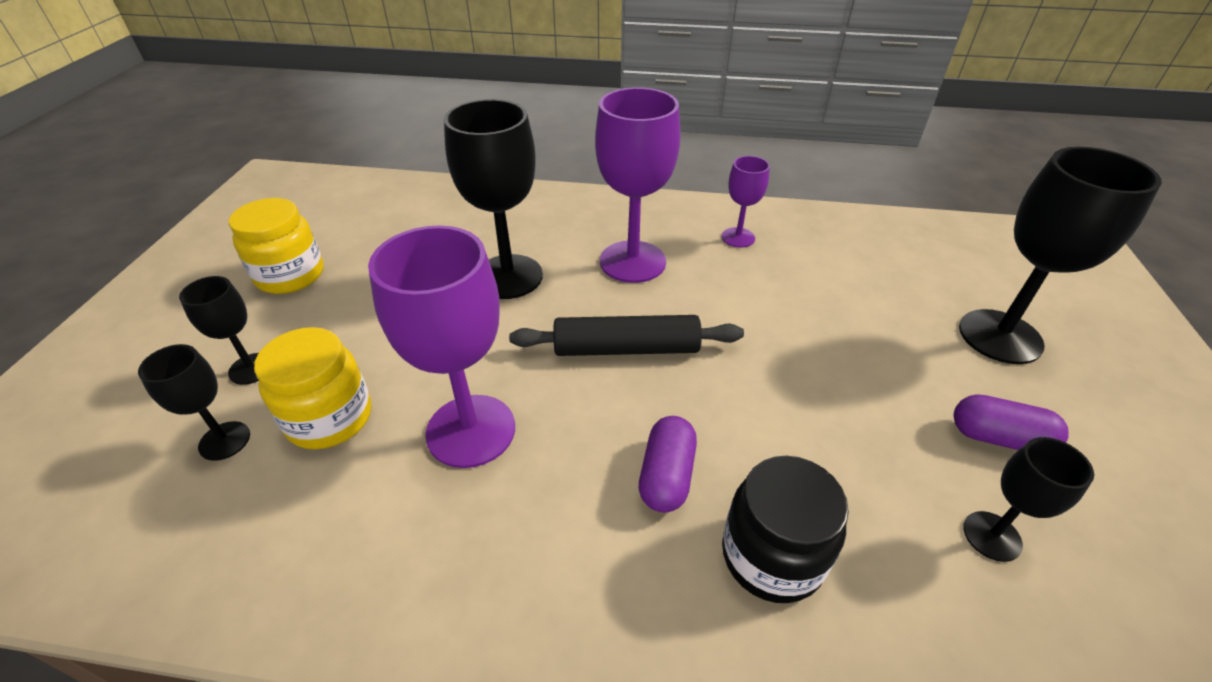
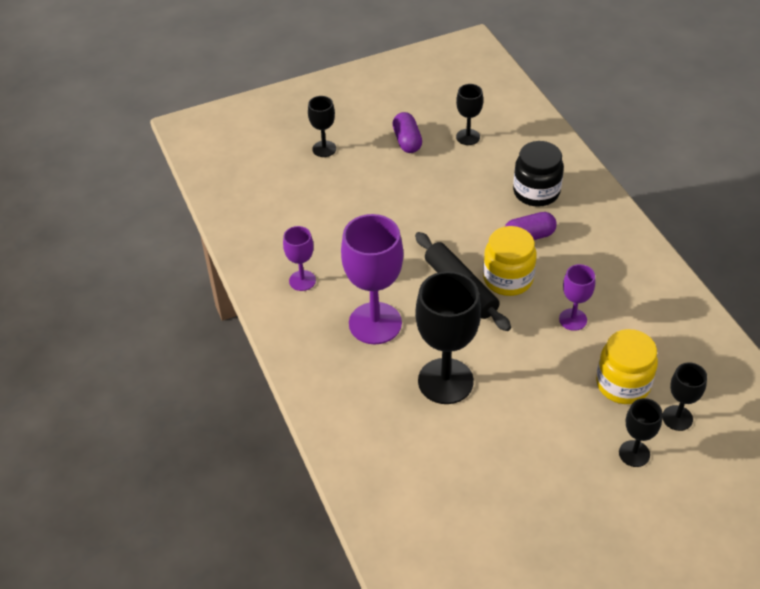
camera: 120 degrees left, 5 degrees up
(290, 275) = (553, 515): yellow jar -> yellow jar (508, 279)
(471, 430) = (573, 319): purple goblet -> purple goblet, size x0.52
(1000, 336) = (324, 149): black goblet -> black goblet, size x0.52

